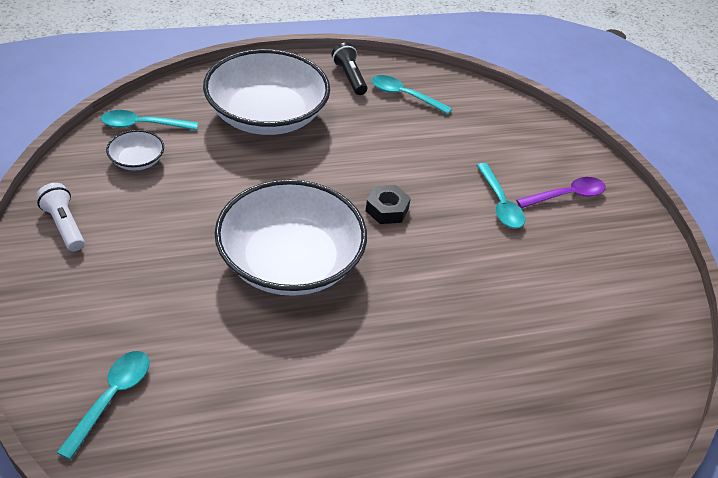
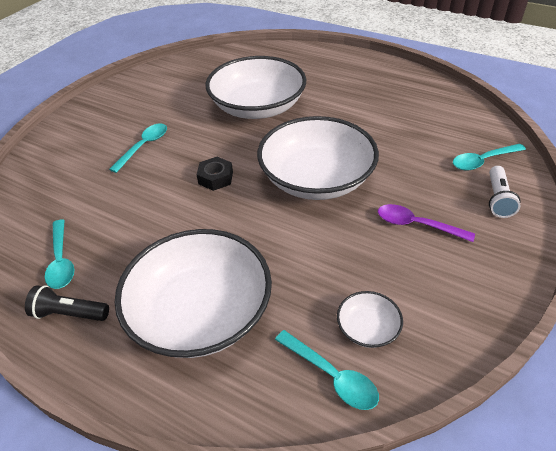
camera: 130 degrees left, 0 degrees up
(64, 225) = (471, 291): white flashlight -> white flashlight (498, 199)
(349, 77) = (69, 313): black flashlight -> black flashlight turned 75 degrees clockwise
(467, 325) = (257, 107): none -> white bowl
(566, 195) = (100, 131): purple spoon -> purple spoon (417, 225)

